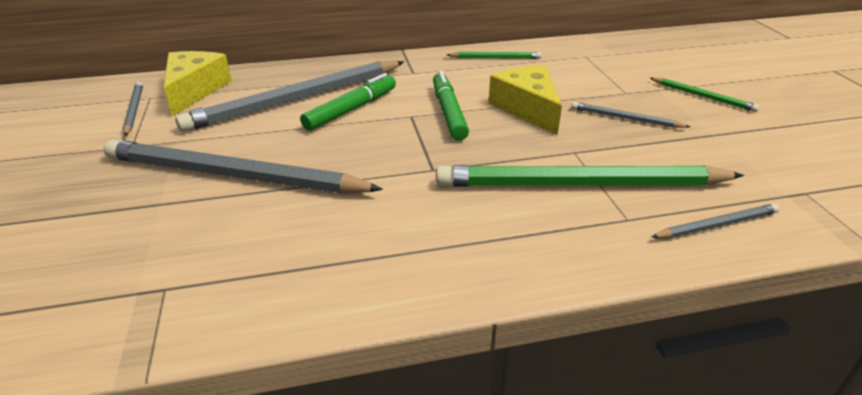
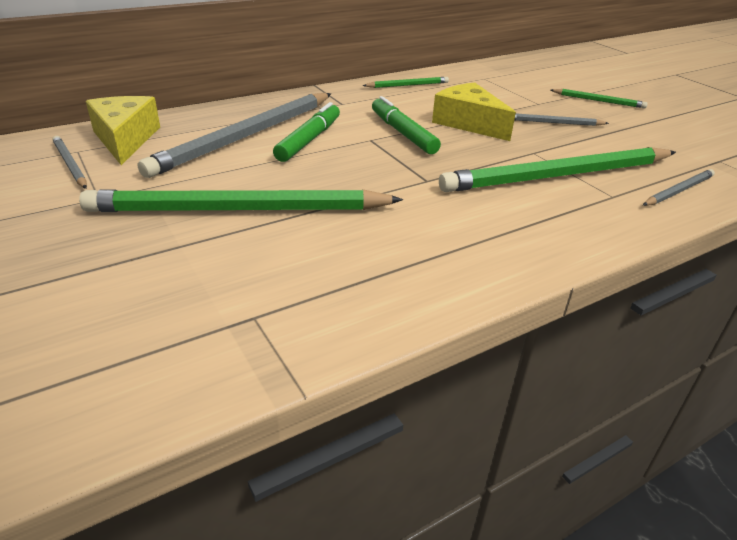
camera: 20 degrees left, 0 degrees up
(234, 175) = (239, 210): grey pencil -> green pencil

